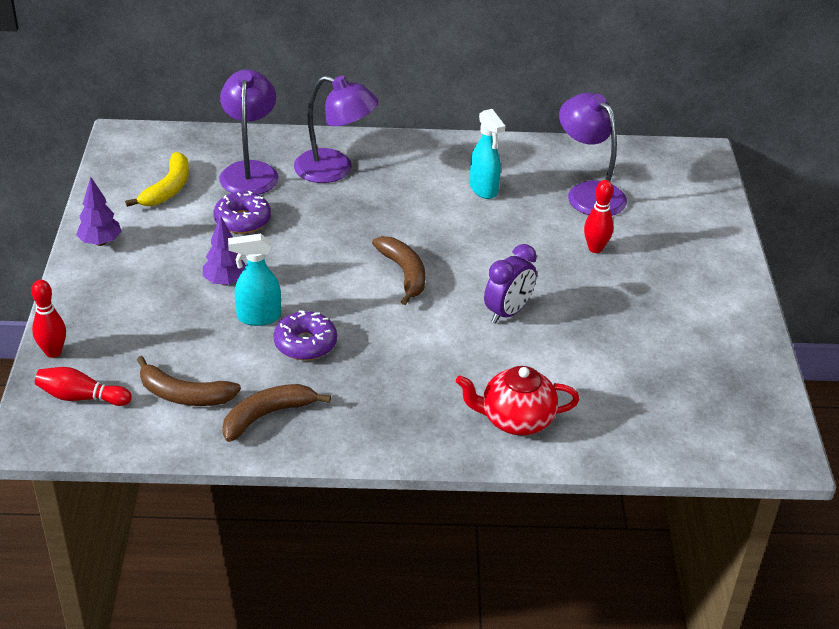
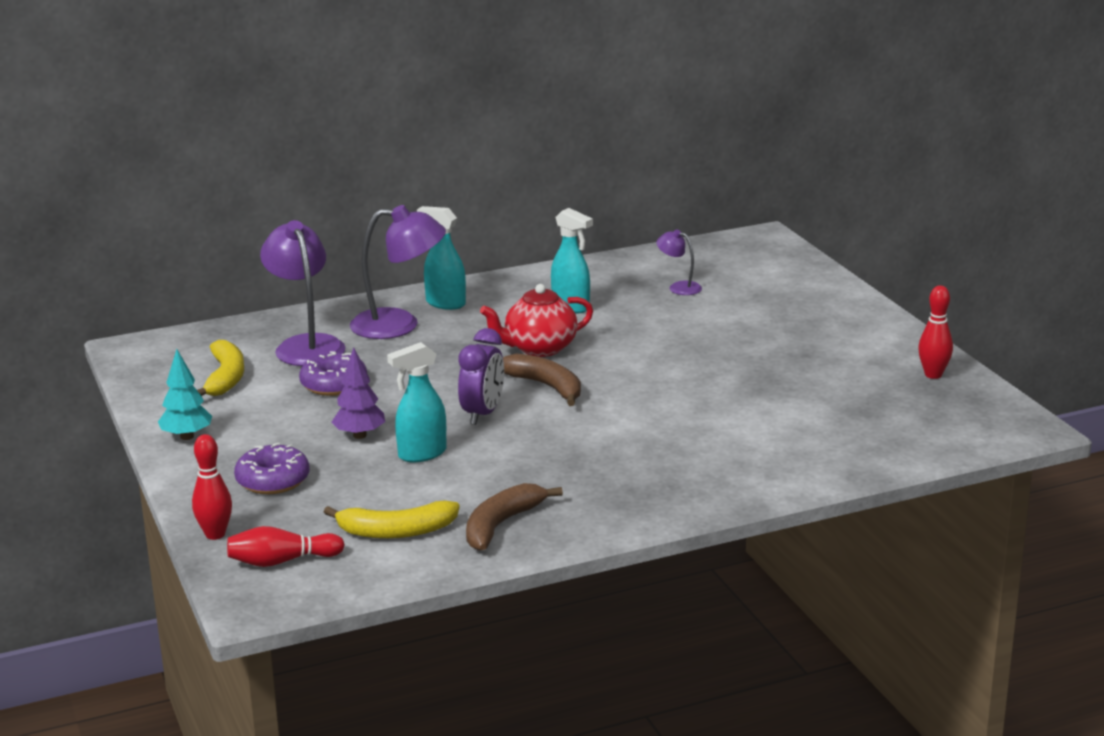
camera: 20 degrees left, 15 degrees down
(100, 242) = (187, 436): purple tree -> turquoise tree
(184, 395) = (396, 531): brown banana -> yellow banana
(305, 344) = (491, 462): purple donut -> purple donut (273, 480)
(386, 156) = (445, 303): none -> turquoise spray bottle
(508, 312) = (678, 391): purple clock -> purple clock (482, 414)
(515, 420) = (757, 466): red teapot -> red teapot (539, 348)
(588, 193) = (679, 287): purple lamp -> purple lamp, size x0.50
(595, 248) = (722, 326): red bowling pin -> red bowling pin (933, 375)

